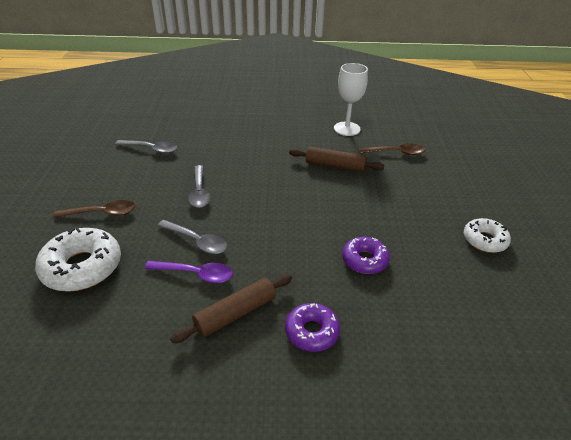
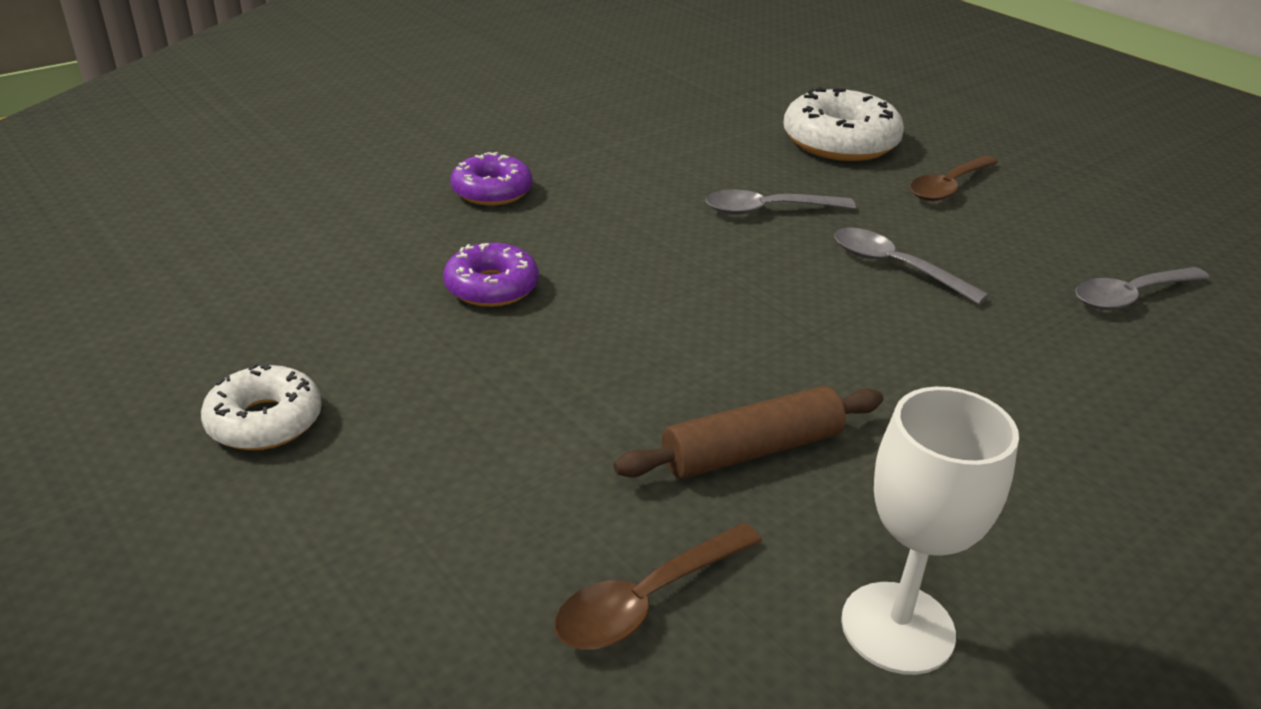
camera: 140 degrees right, 5 degrees down
(196, 274) = (706, 183): purple spoon -> none
(235, 313) = (603, 173): brown rolling pin -> none

